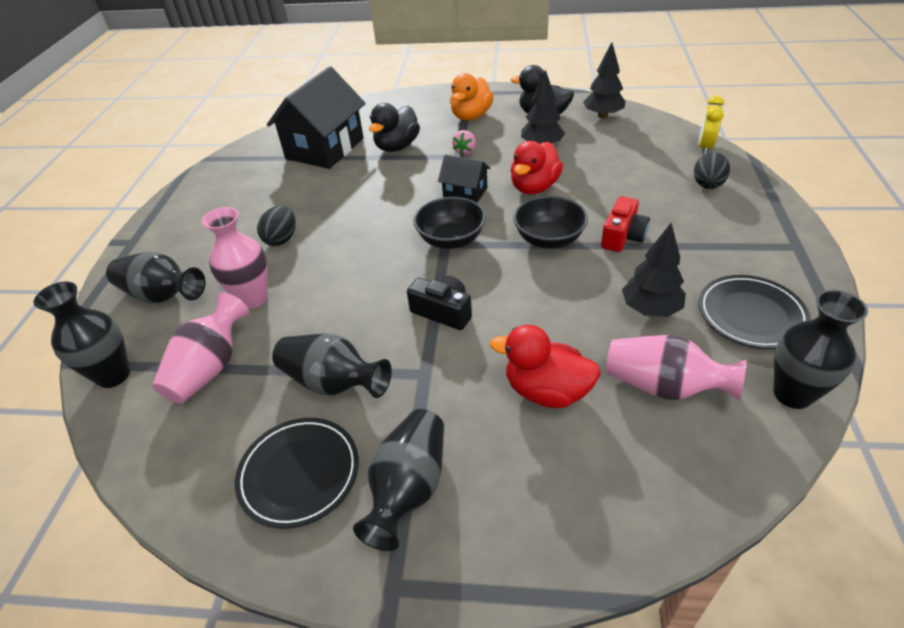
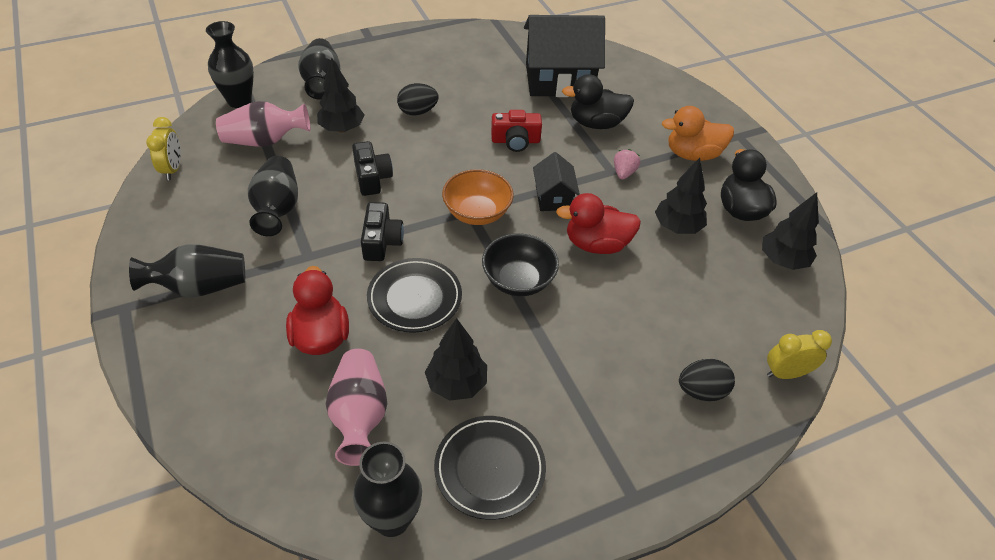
camera: 55 degrees right, 5 degrees up
(174, 474) = (173, 169): none -> yellow clock
(253, 298) = (342, 129): pink vase -> black tree
(299, 474) = (192, 227): black plate -> black plate (414, 298)
(347, 295) = (372, 177): none -> black camera
(451, 240) = (477, 213): black bowl -> orange bowl
(465, 151) = (624, 173): pink strawberry -> pink strawberry turned 120 degrees clockwise
(622, 236) = (557, 336): red camera -> red camera (515, 141)

